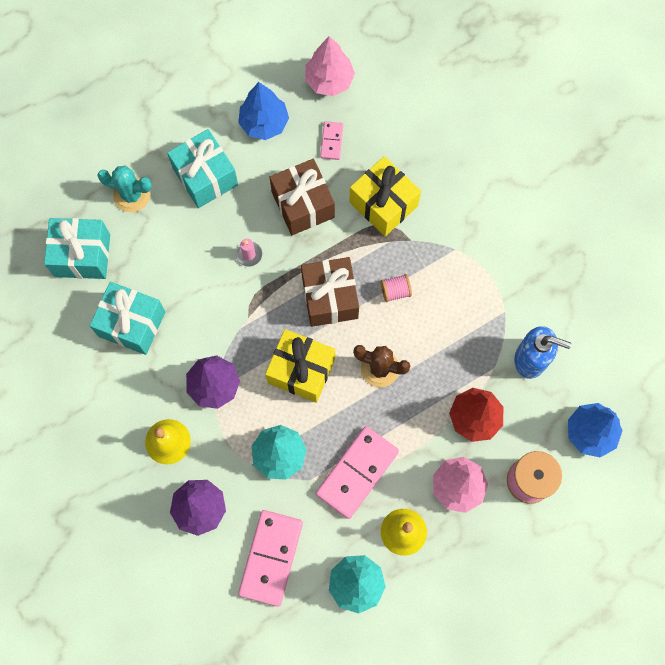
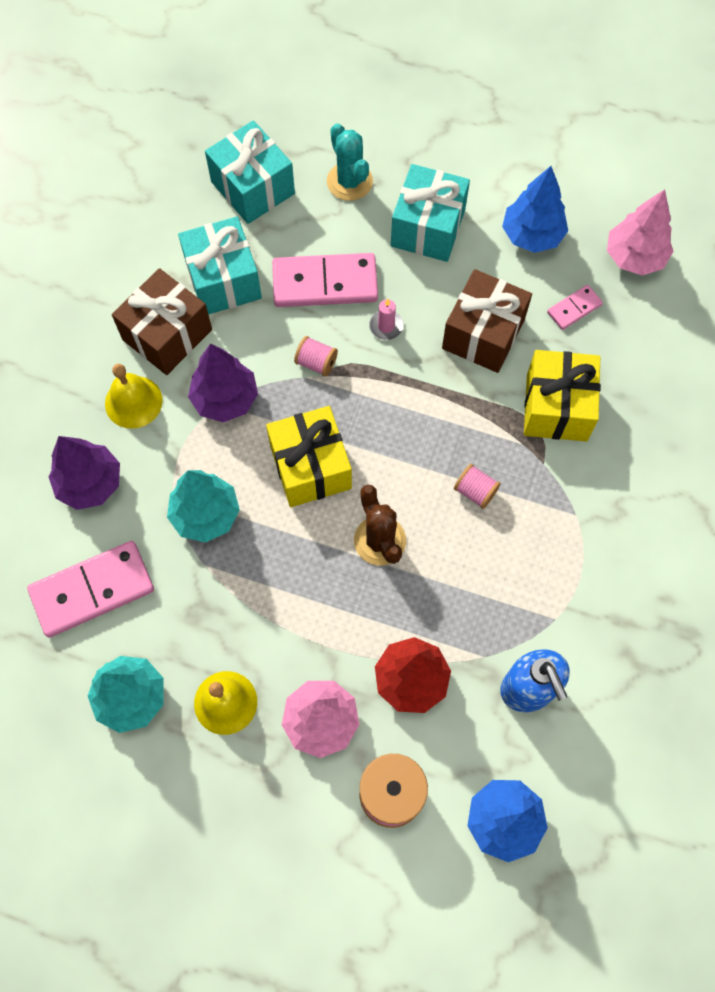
camera: 50 degrees right, 5 degrees down
(237, 313) = (316, 363): none -> pink spool
(330, 298) = (410, 434): brown gift -> brown gift (167, 335)
(357, 473) = (250, 605): pink domino -> pink domino (325, 283)

